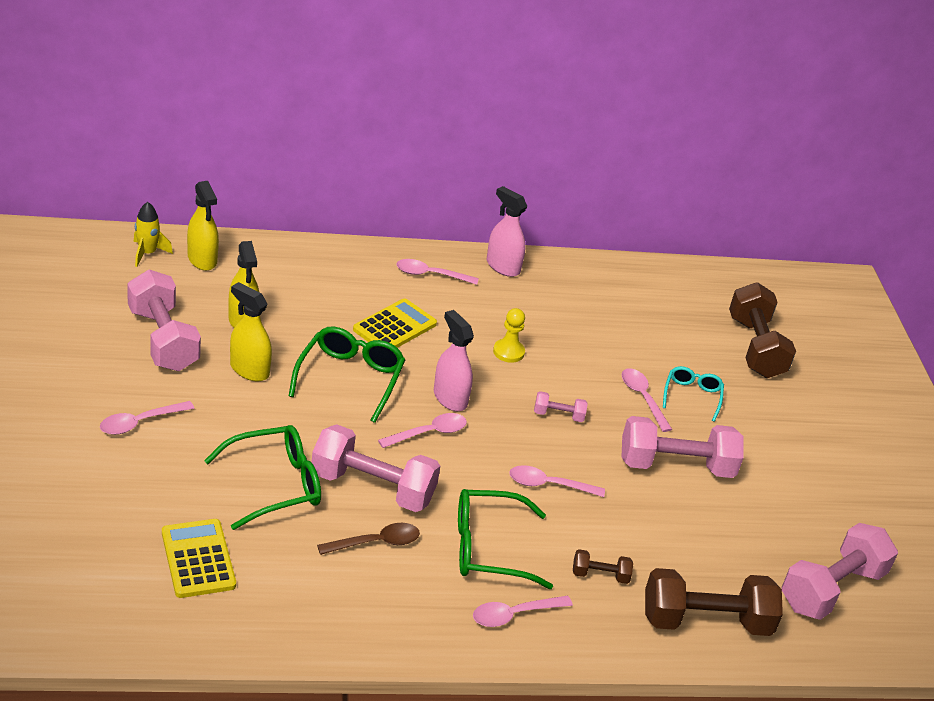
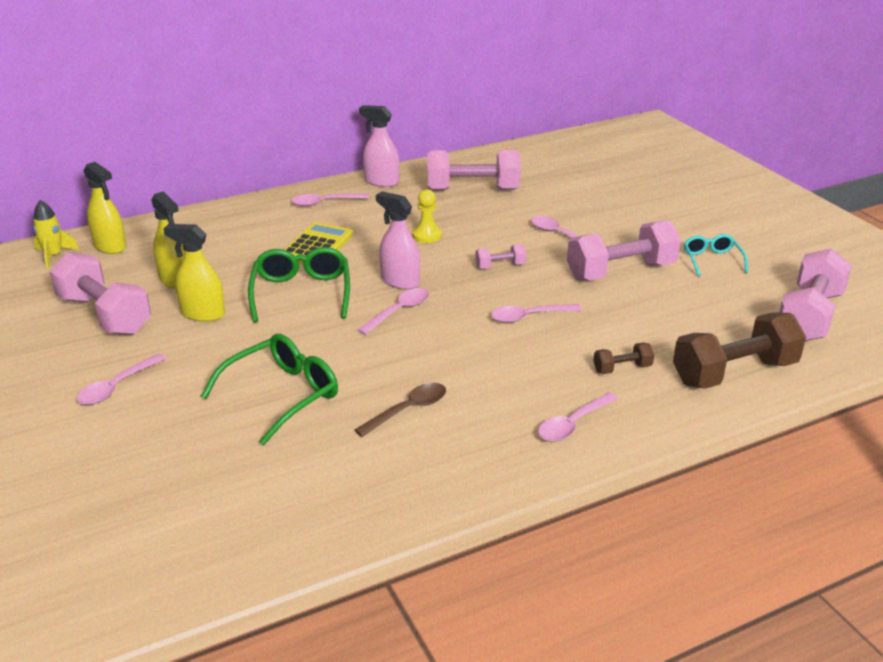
camera: 15 degrees left, 5 degrees down
(198, 559) = (242, 482): yellow calculator -> none
(372, 487) = (376, 368): pink dumbbell -> pink dumbbell (472, 190)
(488, 548) = (512, 380): green glasses -> none
(692, 396) = (595, 222): turquoise glasses -> turquoise glasses (712, 260)
(755, 348) = (617, 179): brown dumbbell -> none

